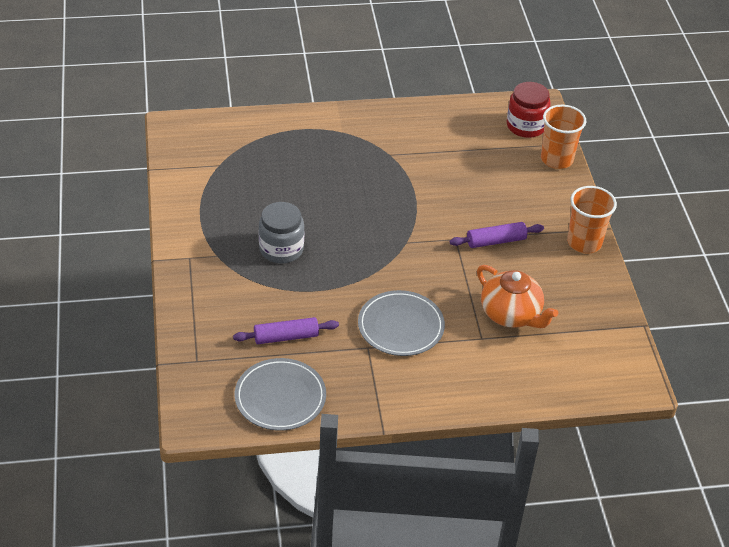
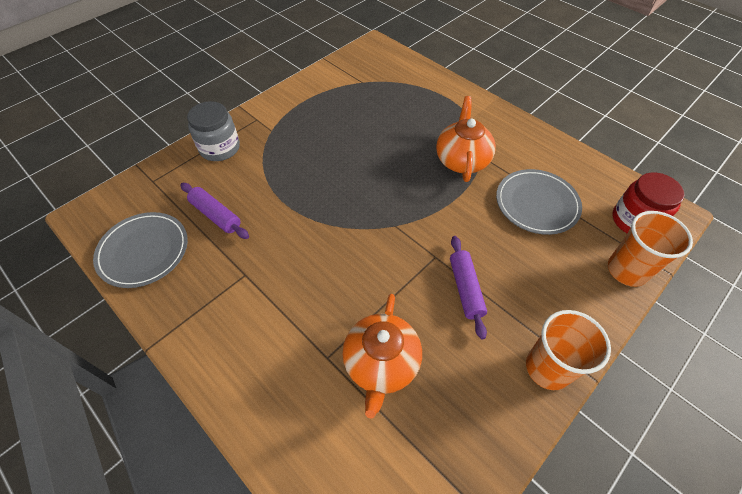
camera: 55 degrees right, 10 degrees up
(281, 249) = (310, 158): grey jar -> grey jar (220, 148)
(382, 167) = (462, 160): none -> orange teapot
(401, 326) = (289, 283): grey plate -> grey plate (536, 203)
(496, 241) = (465, 289): purple rolling pin -> purple rolling pin turned 45 degrees clockwise

